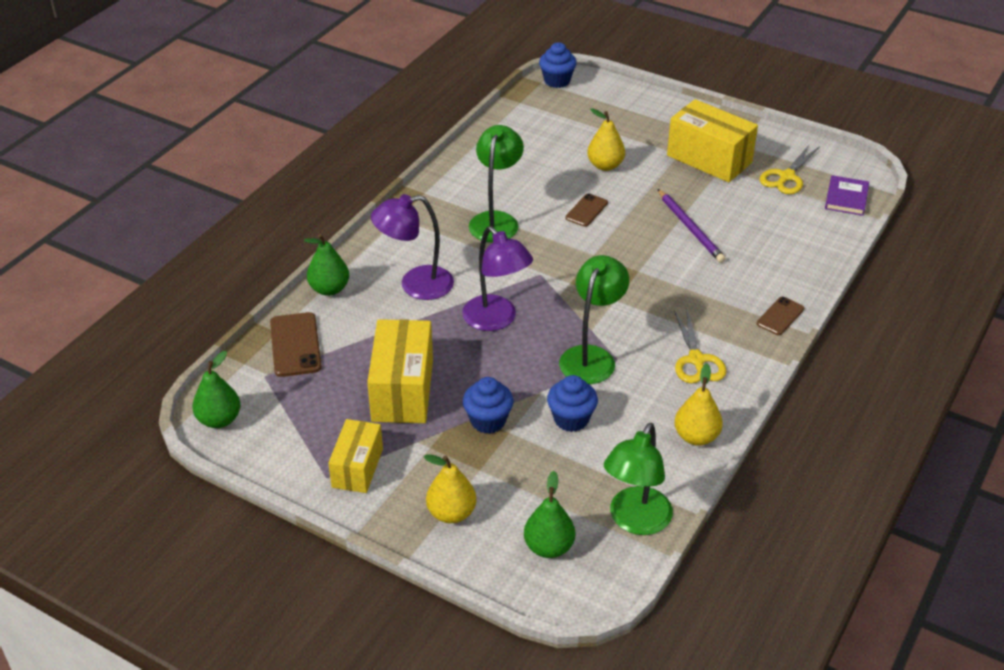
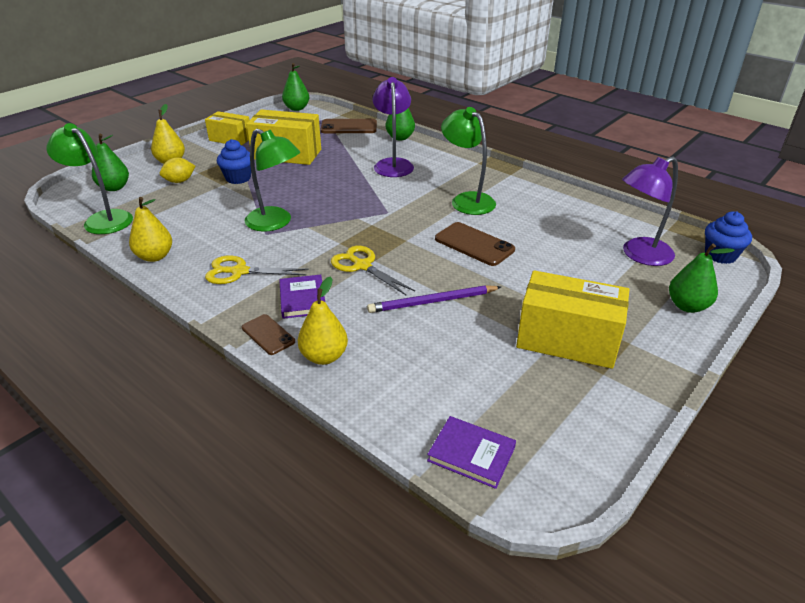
camera: 100 degrees right, 5 degrees down
(496, 220) = (467, 200): green lamp -> green lamp turned 150 degrees counterclockwise
(496, 320) = (339, 189): purple lamp -> purple lamp (639, 255)
(511, 480) = (180, 181): none -> yellow lemon
(571, 419) = (216, 207): blue cupcake -> none
(586, 210) = (474, 244): brown phone -> brown phone, size x1.59
(605, 165) = (551, 264): yellow pear -> yellow pear (324, 356)
(639, 103) = (687, 306): none -> green pear
(709, 159) = (567, 340): yellow box -> yellow box turned 60 degrees clockwise
(721, 306) = (302, 299): none -> purple book
(786, 177) = (526, 402): yellow scissors -> yellow scissors (362, 266)

